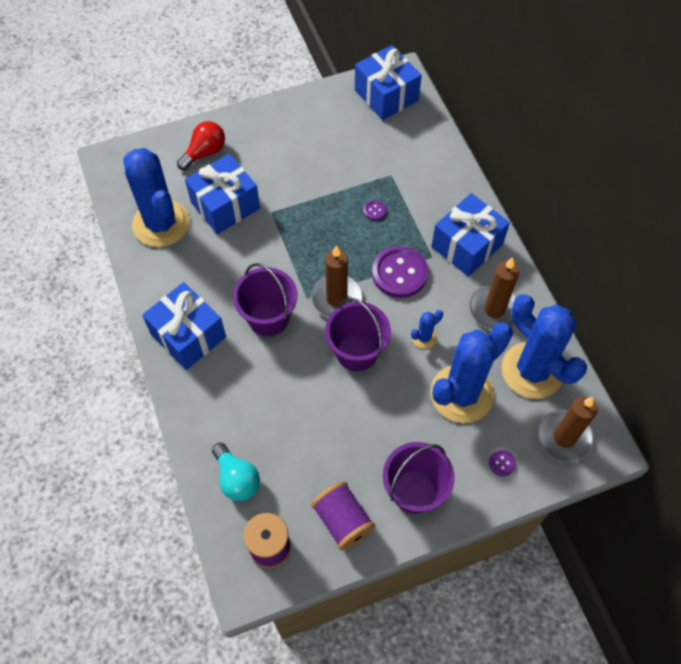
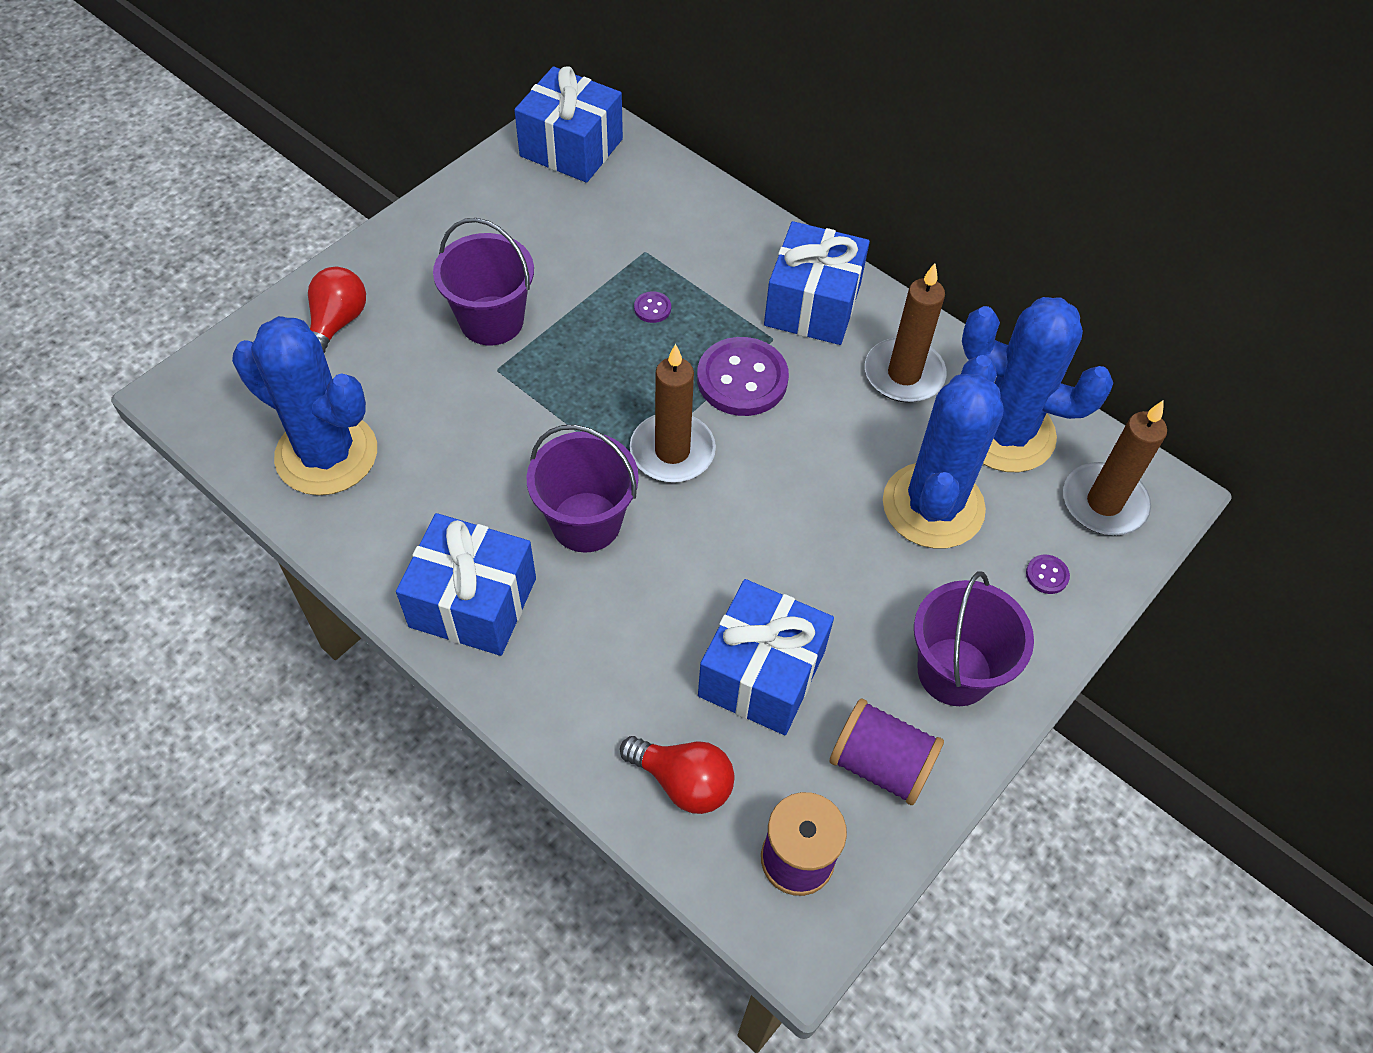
camera: 30 degrees left, 5 degrees down
(225, 205) = (417, 387): blue gift -> blue gift (762, 673)
(237, 479) = (683, 782): turquoise light bulb -> red light bulb
(357, 352) = (749, 514): purple bucket -> purple bucket (491, 321)
(424, 337) = (832, 452): blue cactus -> none

